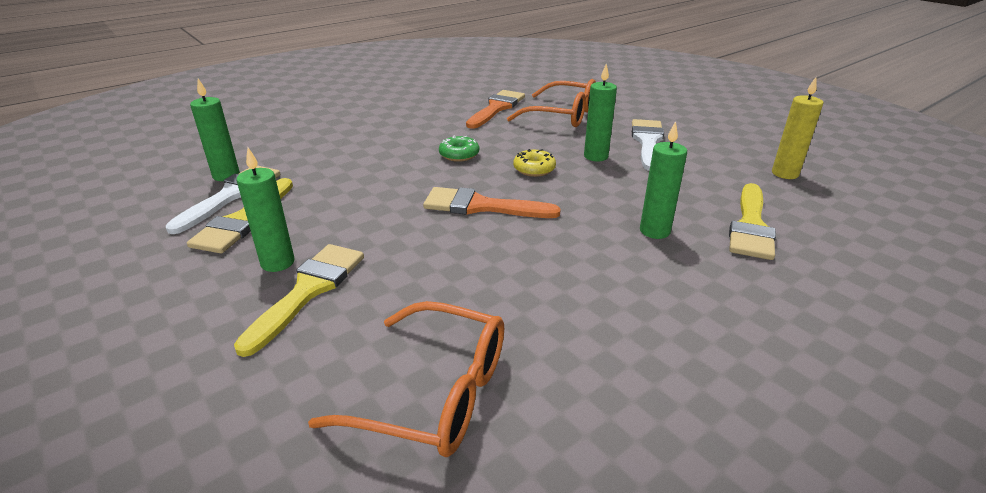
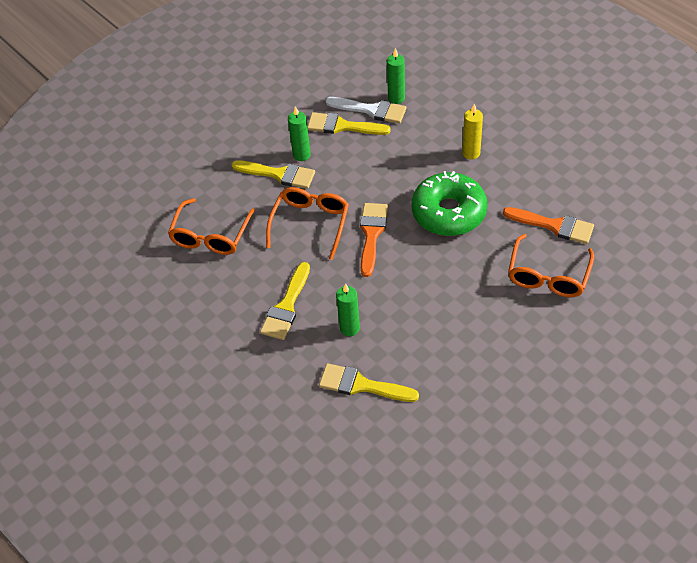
camera: 90 degrees right, 20 degrees up
(443, 258) = (310, 223): none -> orange glasses
(459, 155) = (448, 212): green donut -> green donut, size x2.39
(534, 169) = (431, 260): yellow donut -> none
(595, 156) = (461, 299): green candle -> none
(621, 289) = (286, 306): none -> yellow brush
(647, 142) = (497, 337): white brush -> none
(785, 174) = (449, 429): yellow candle -> yellow candle (471, 153)

